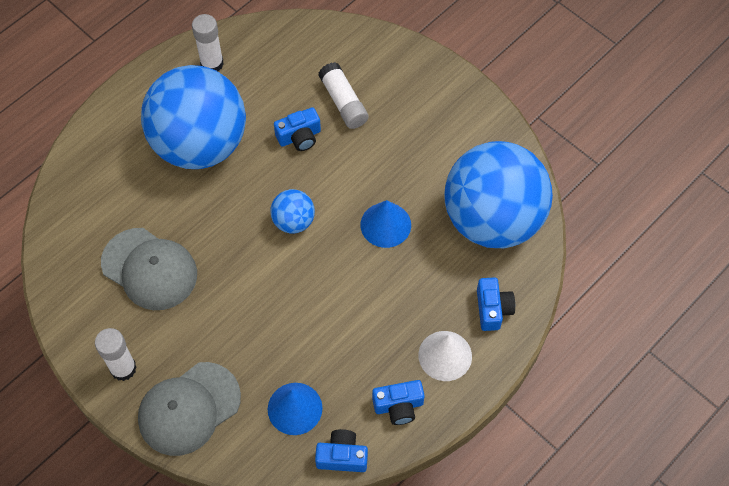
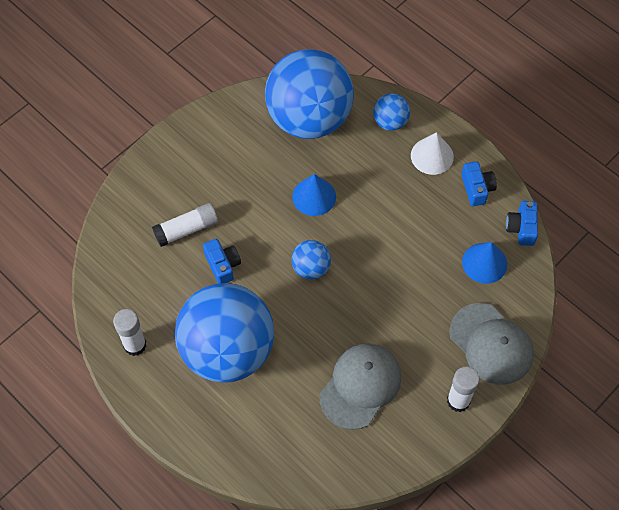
camera: 90 degrees left, 0 degrees up
(492, 309) = (390, 122): blue camera -> blue ball

